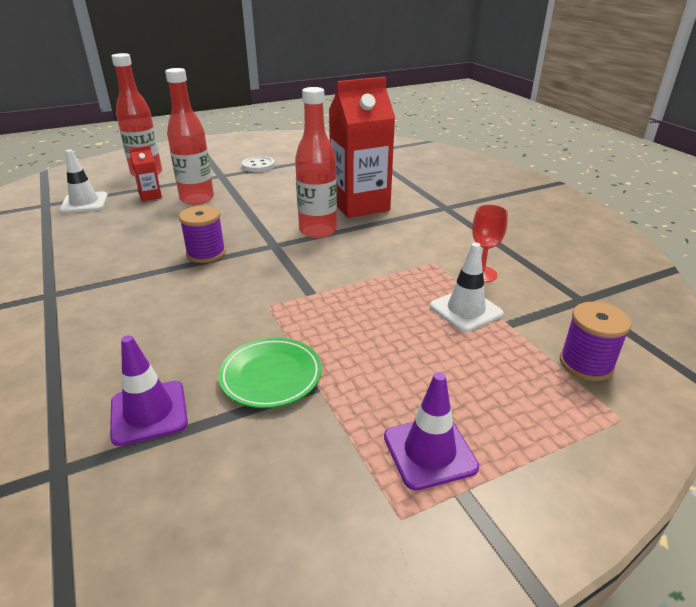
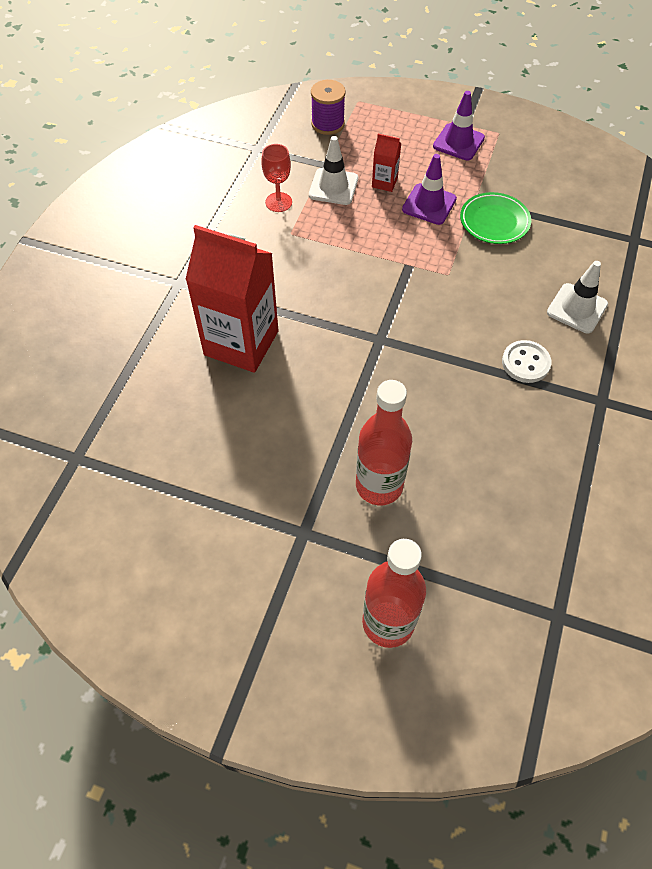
camera: 135 degrees left, 25 degrees up
(84, 203) = (509, 581): white traffic cone -> white traffic cone (577, 308)
(149, 412) = (575, 242): purple traffic cone -> purple traffic cone (429, 204)
(150, 196) = (424, 537): red carton -> red carton (384, 182)
(206, 253) = (445, 368): purple spool -> none
(258, 166) = (236, 525): white button -> white button (525, 363)
(318, 231) = (324, 331): red bottle -> none

